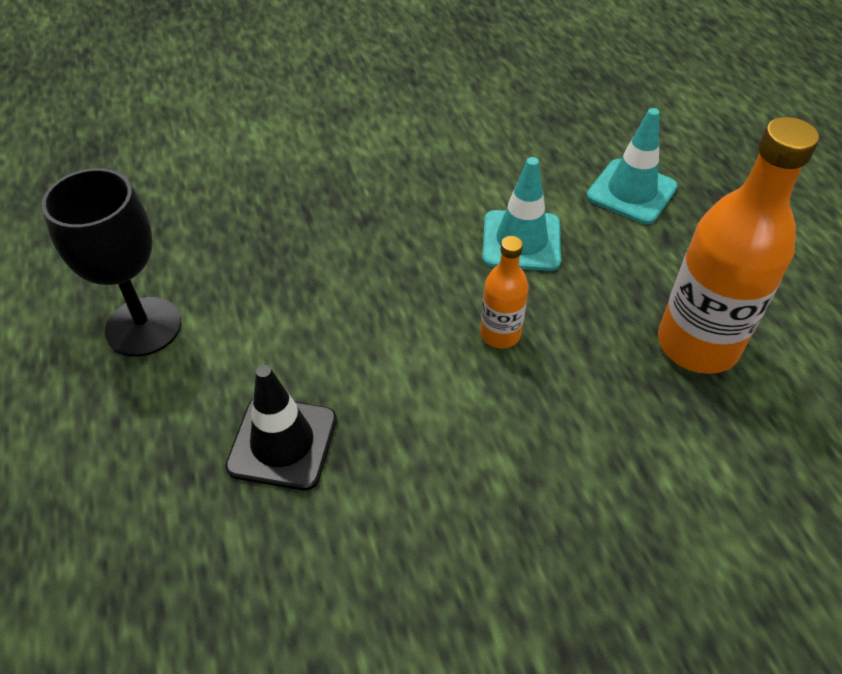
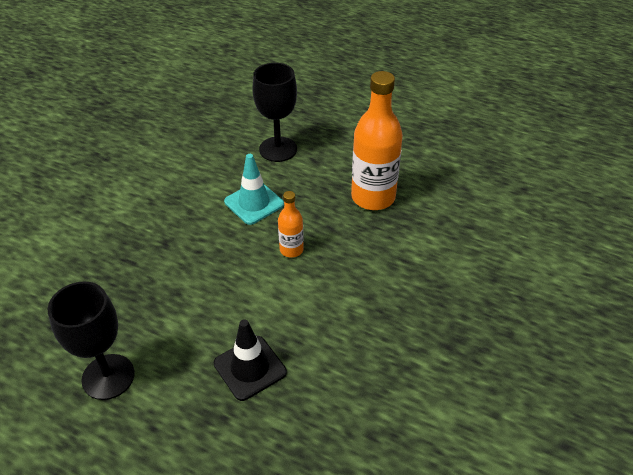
camera: 45 degrees left, 5 degrees down
(631, 192) = (278, 149): turquoise traffic cone -> black goblet

